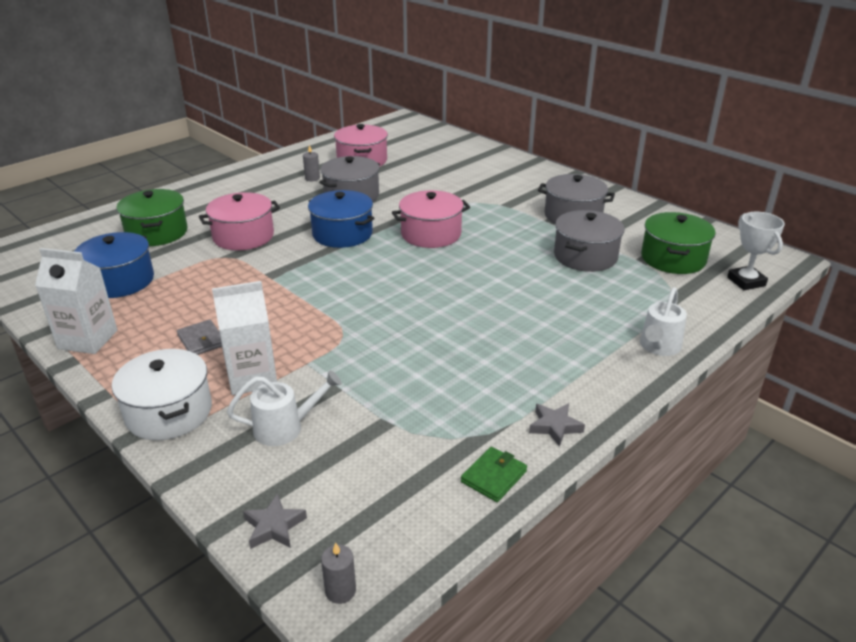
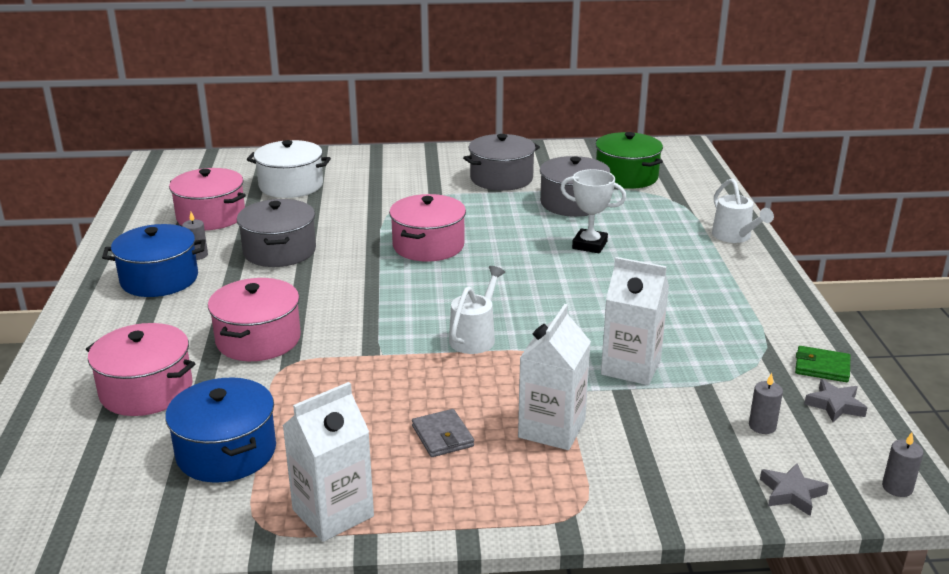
camera: 50 degrees left, 5 degrees down
(157, 233) = (146, 390): green pot -> pink pot
(169, 412) = (553, 498): white pot -> white pot (291, 185)
(201, 340) = (442, 436): grey wallet -> grey wallet turned 60 degrees clockwise
(286, 427) = (656, 438): white watering can -> white watering can (475, 337)
(342, 234) = (352, 285): blue pot -> blue pot (159, 279)
(358, 475) = (762, 426): none -> grey candle
(372, 378) = (631, 367): none -> white carton
(493, 476) = (822, 367): green wallet -> green wallet turned 60 degrees counterclockwise
(555, 426) = (787, 317): grey star -> grey star (835, 405)
(746, 281) = (693, 170): white trophy -> white trophy (589, 245)

